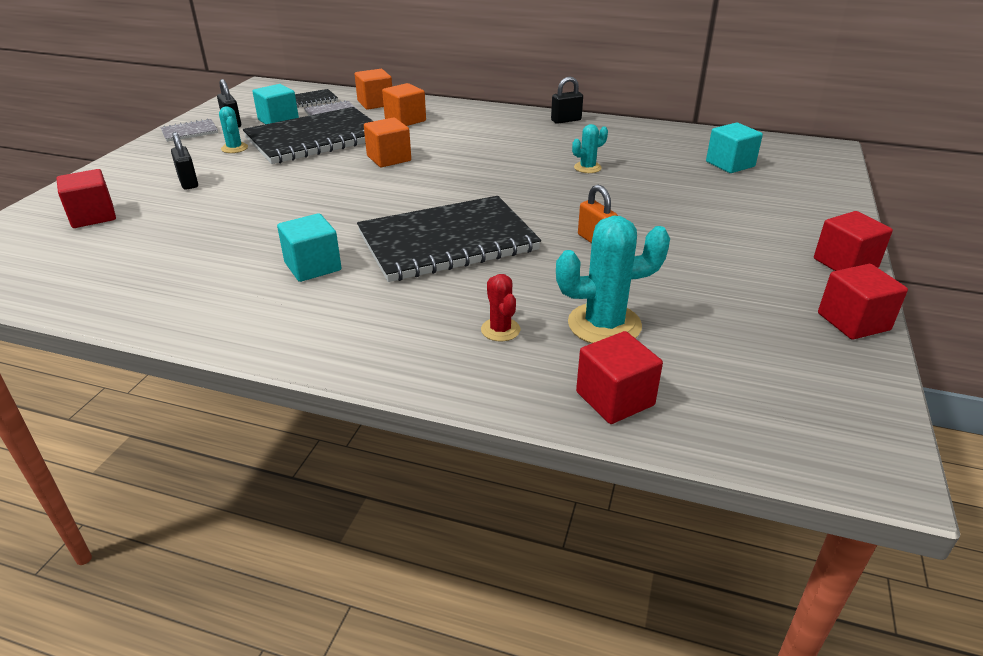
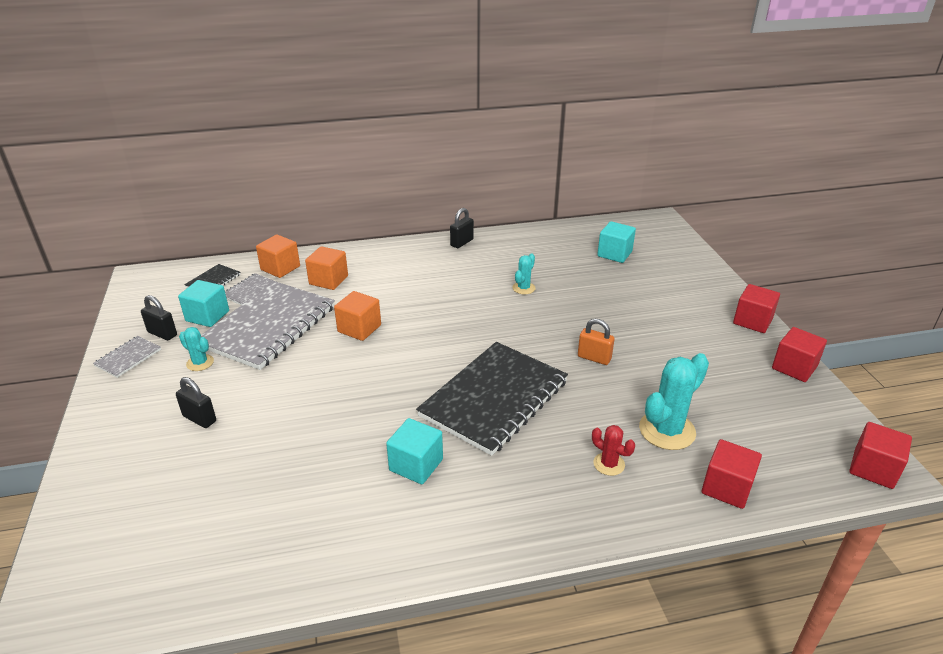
camera: 30 degrees left, 0 degrees up
(93, 216) = (145, 493): red cube -> red cube (873, 469)
(316, 139) = (268, 327): black notebook -> grey notebook

